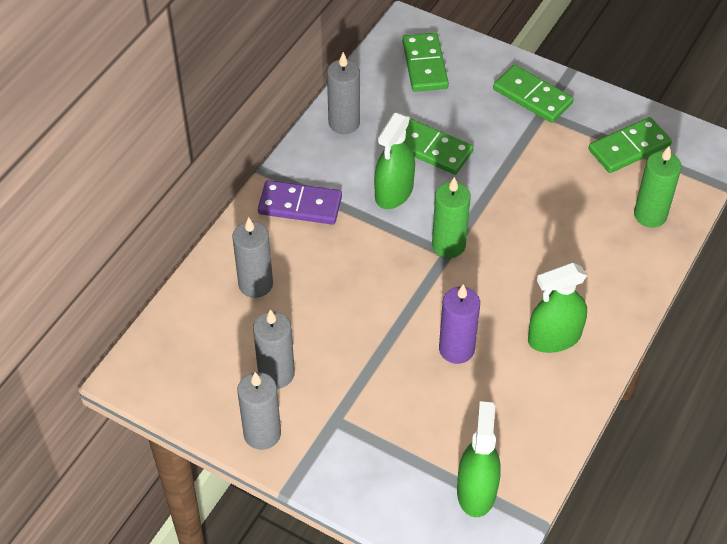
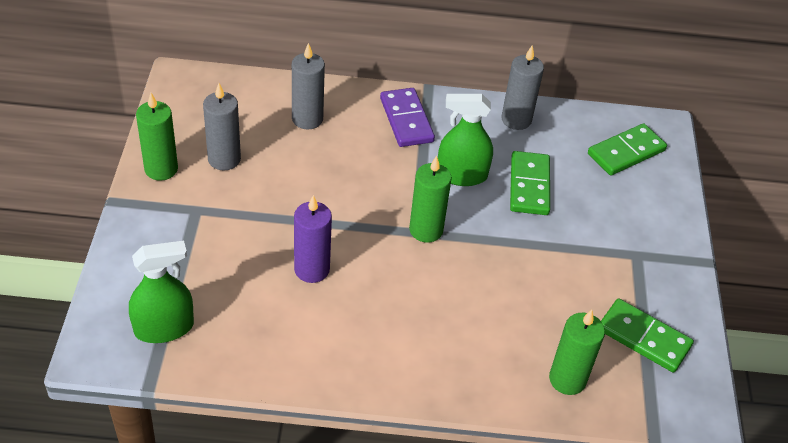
camera: 60 degrees right, 5 degrees down
(262, 434) = (161, 169): grey candle -> green candle
(532, 96) = (650, 241): green domino -> none
(554, 338) = (364, 339): green spray bottle -> none

